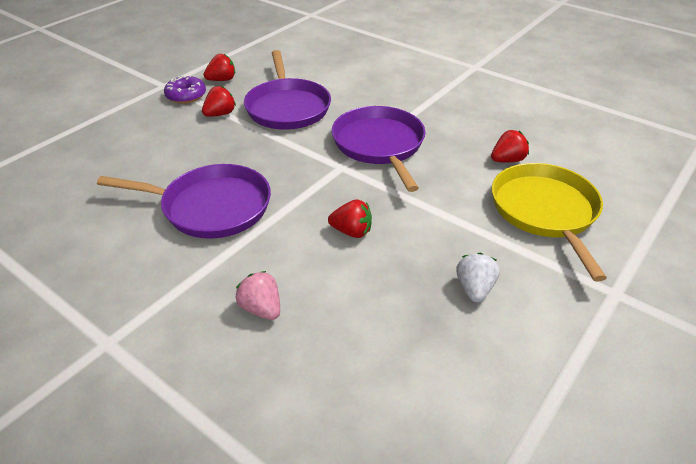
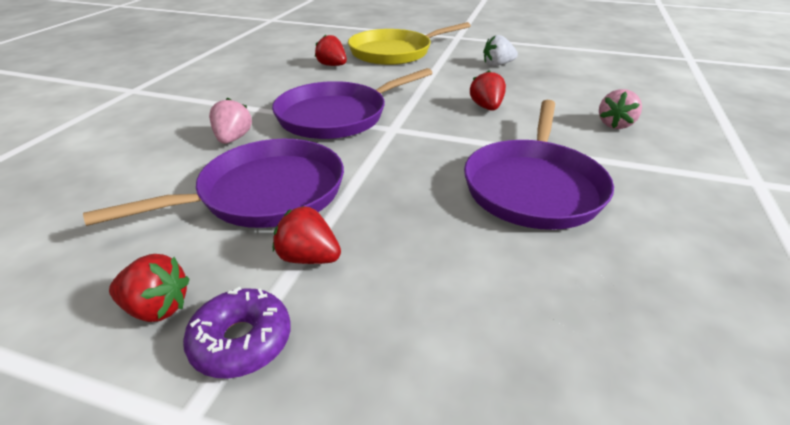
camera: 110 degrees left, 5 degrees down
(211, 207) = (533, 187): purple pan -> purple pan turned 150 degrees counterclockwise
(222, 80) = (157, 308): red strawberry -> red strawberry turned 150 degrees clockwise
(365, 101) = (233, 139): none -> pink strawberry

